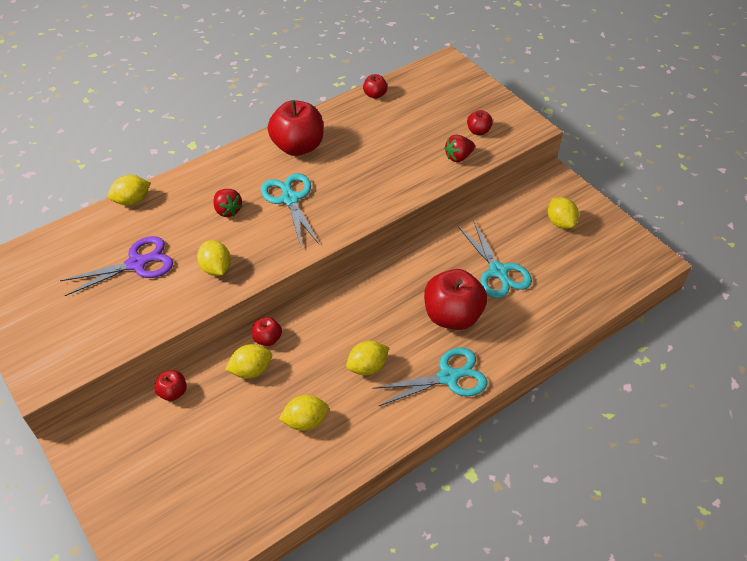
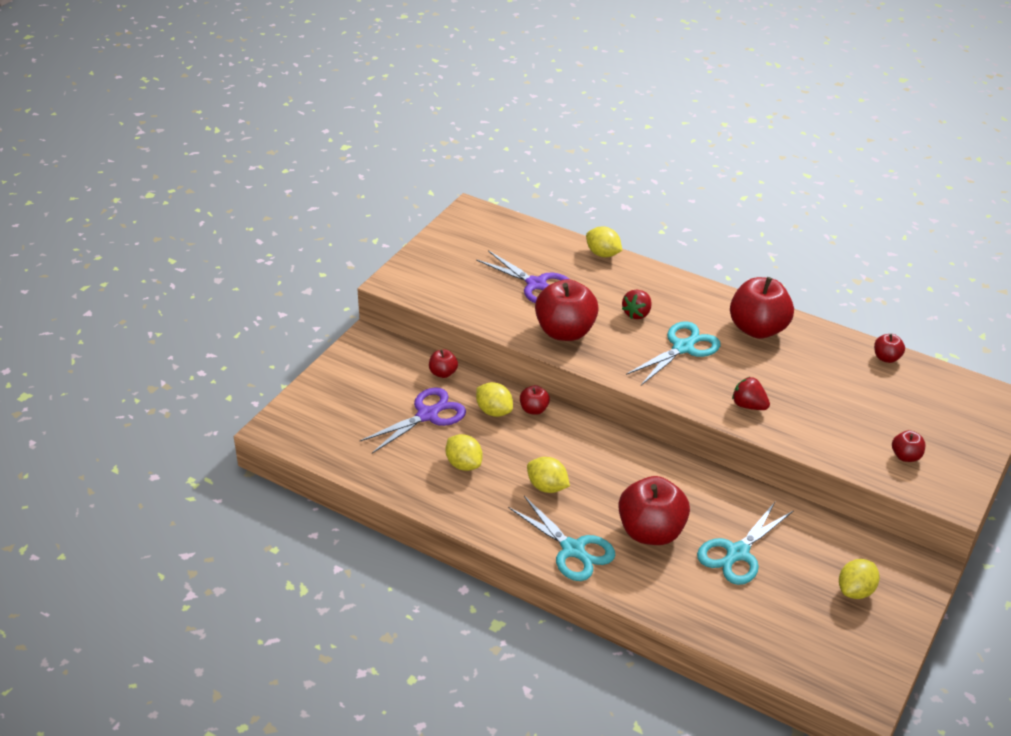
camera: 65 degrees right, 10 degrees down
(216, 268) = (565, 332): yellow lemon -> red apple
(222, 427) = (427, 415): none -> purple scissors
(458, 157) = (848, 451): red strawberry -> red strawberry (748, 405)

